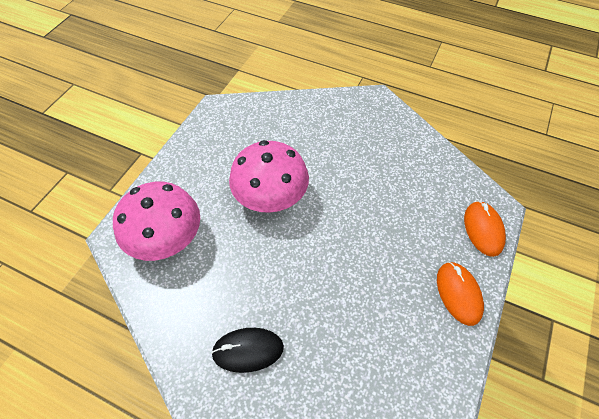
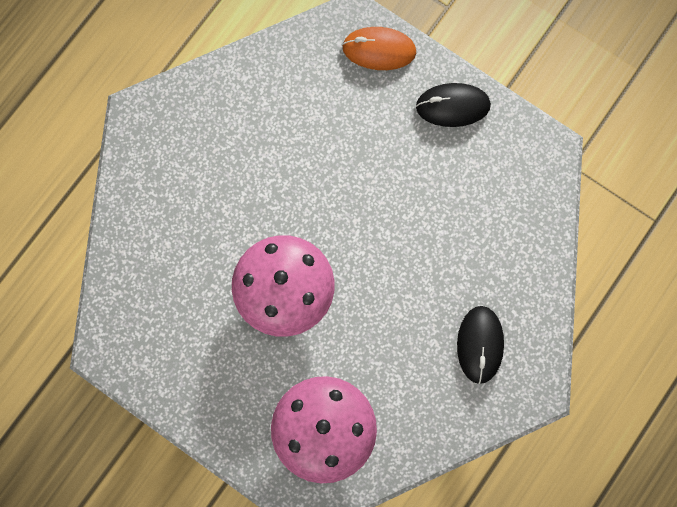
camera: 80 degrees left, 20 degrees up
(458, 293) = (453, 106): orange mouse -> black mouse

